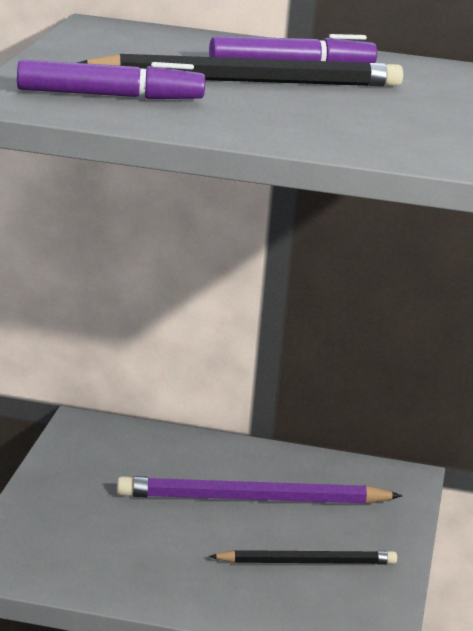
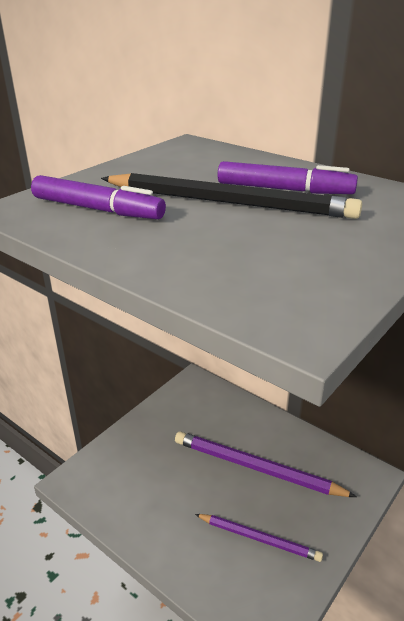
camera: 30 degrees right, 10 degrees up
(307, 562) = (259, 538): black pencil -> purple pencil

